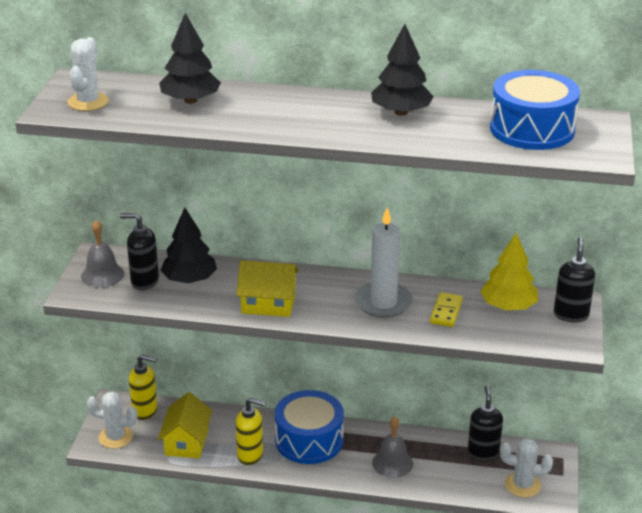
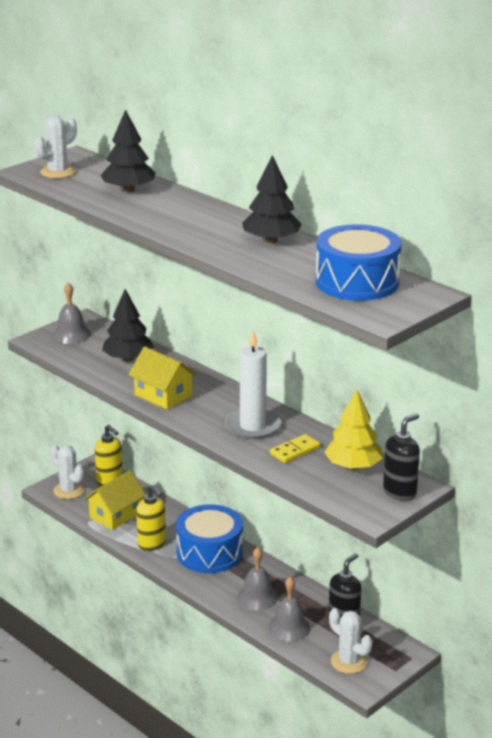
camera: 35 degrees right, 5 degrees down
(144, 281) = (94, 349): black soap dispenser -> none
(446, 478) = (289, 628): none -> grey bell

